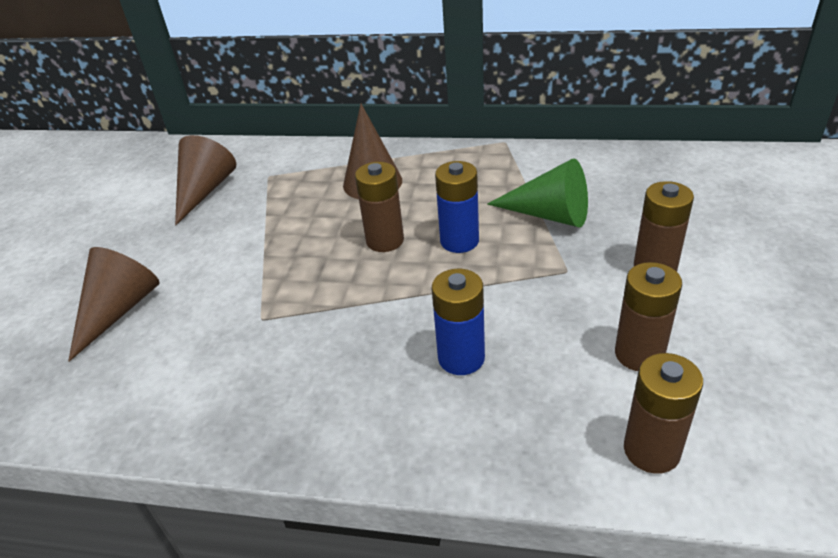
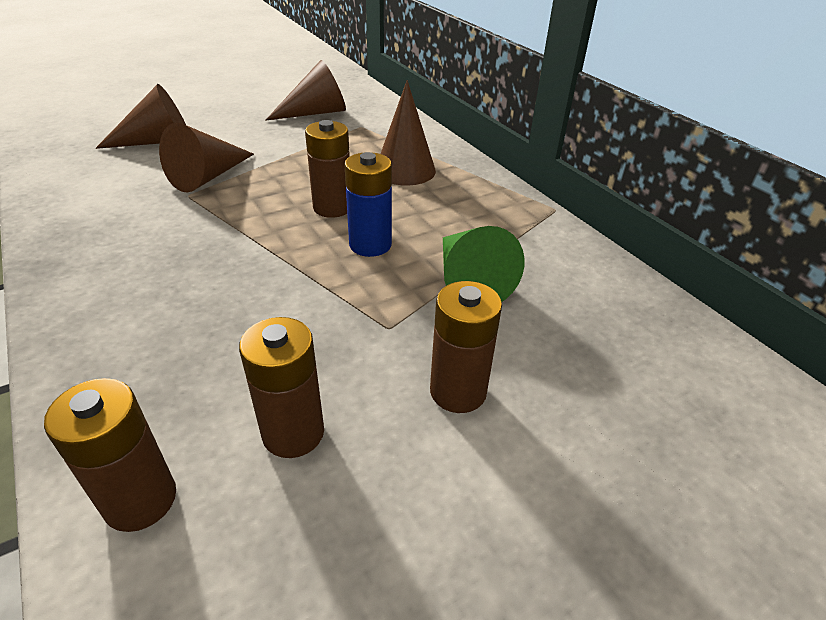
camera: 45 degrees right, 0 degrees up
(242, 295) = (208, 176): none -> brown cone
(461, 358) = (206, 310): blue battery -> none

